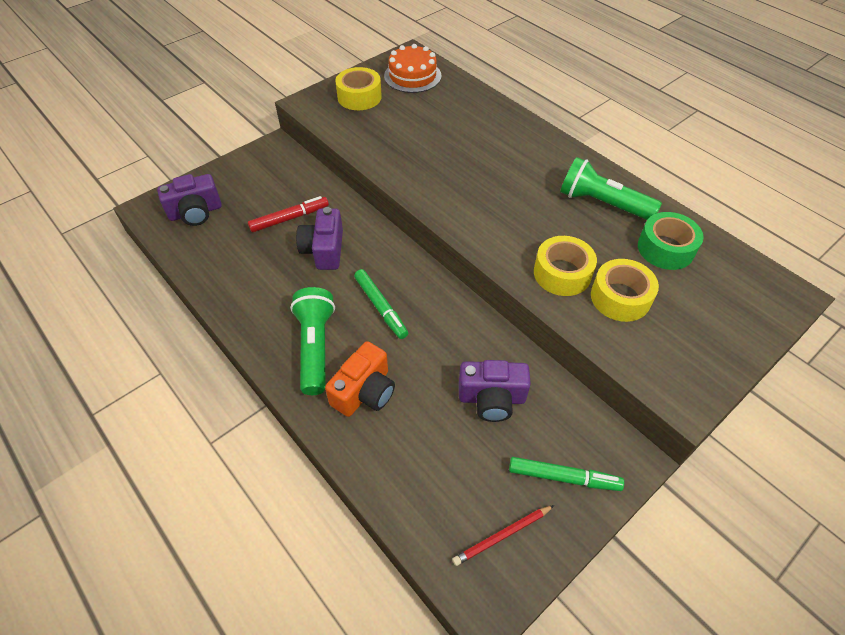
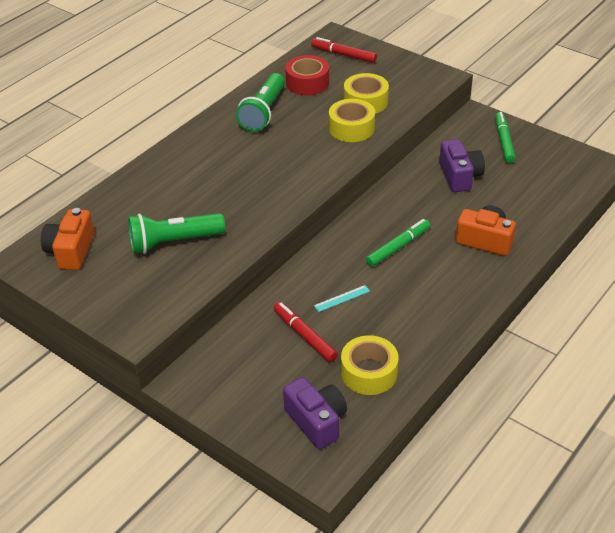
camera: 100 degrees left, 10 degrees down
(315, 347) = (456, 278): green flashlight -> green flashlight (173, 242)
(324, 250) = (342, 298): purple camera -> turquoise ruler
(359, 97) = (119, 287): yellow tape -> yellow tape (369, 373)
(412, 76) = (71, 251): orange cake -> orange camera
(502, 535) = (556, 162): red pencil -> none
(665, 248) = (307, 83): green tape -> red tape
(738, 295) = (343, 55): none -> red marker

